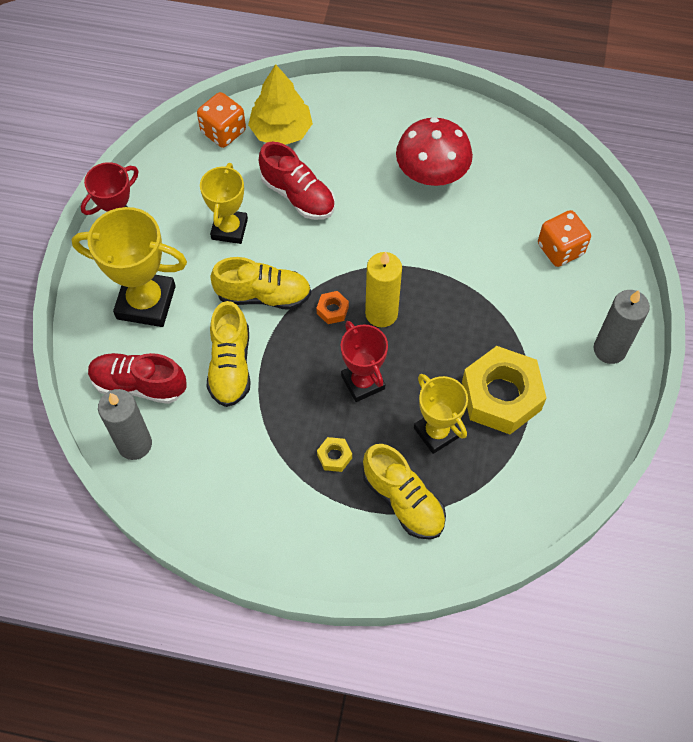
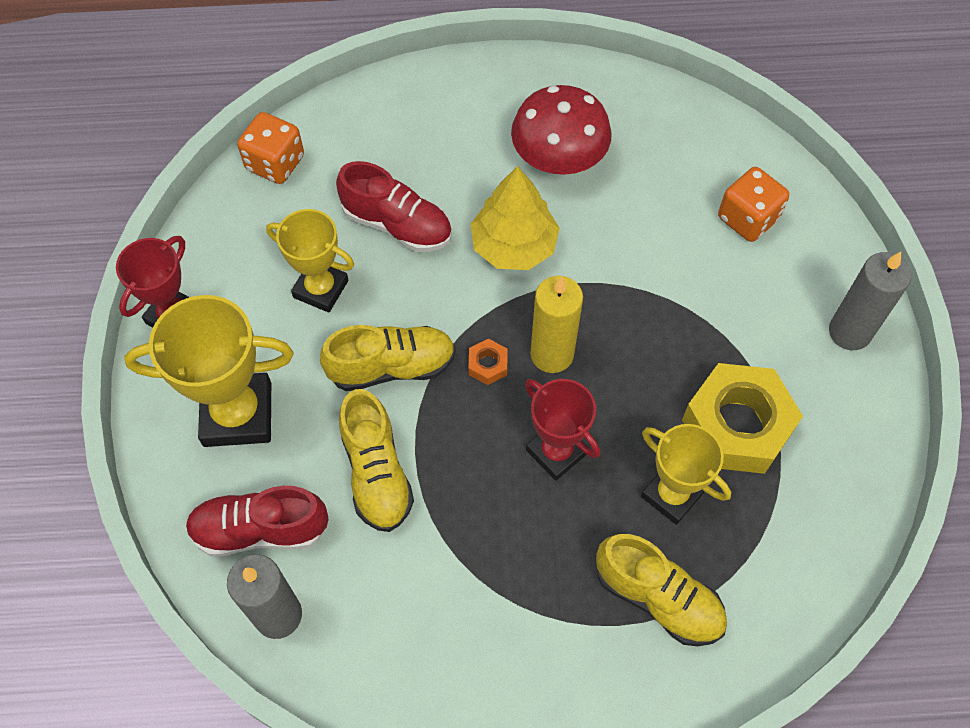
camera: 15 degrees left, 0 degrees up
(229, 229) = (321, 289): yellow trophy -> yellow trophy turned 60 degrees counterclockwise
(281, 131) = (350, 146): yellow tree -> yellow tree (514, 245)
(334, 456) = (550, 562): yellow nut -> none

